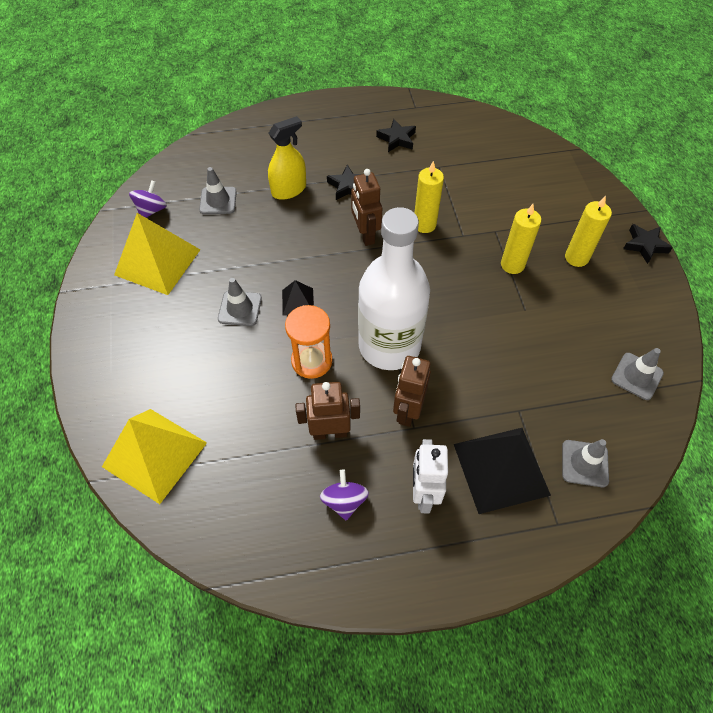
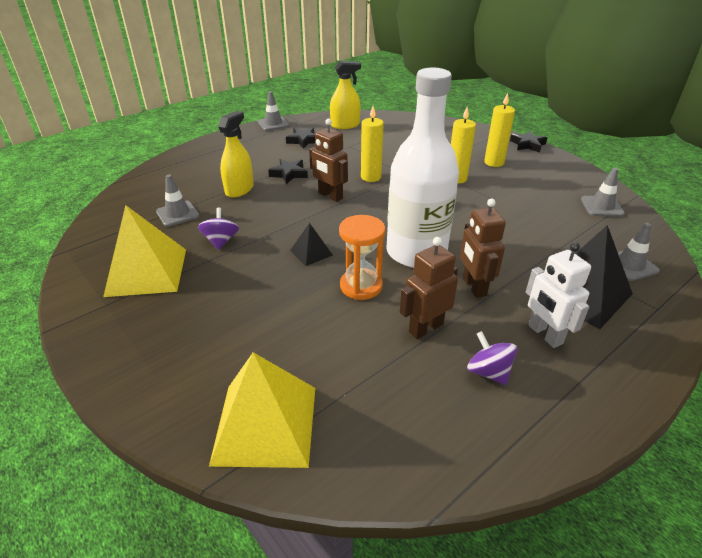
camera: 30 degrees left, 20 degrees down
(152, 210) = (112, 239): purple spinning top -> purple spinning top (221, 241)
(240, 308) = (260, 275): grey traffic cone -> grey traffic cone (273, 124)
(459, 129) = (345, 125): none -> yellow spray bottle

